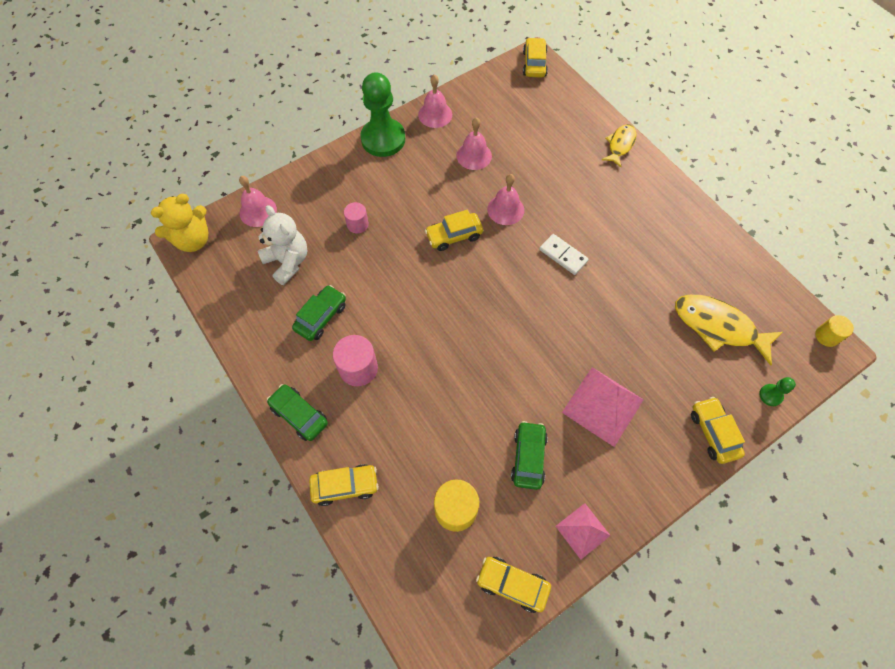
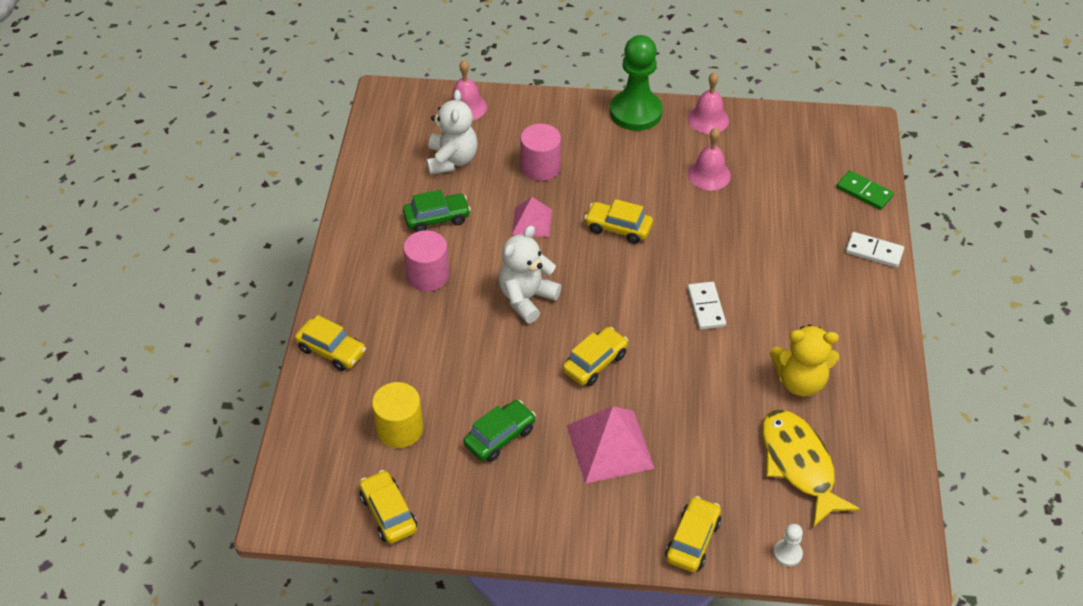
camera: 40 degrees right, 15 degrees down
(193, 240) = (393, 98): yellow teddy bear -> yellow teddy bear (800, 381)
(299, 415) = (347, 277): green car -> none
(357, 224) = (540, 167): pink cylinder -> pink cylinder, size x1.60
(444, 335) = (526, 298): none -> white teddy bear
(505, 209) = (691, 236): pink bell -> none
(534, 64) = (861, 130): yellow car -> yellow car (595, 363)
(576, 107) = (864, 192): none -> green domino
(582, 530) = (488, 521): pink pyramid -> pink pyramid (531, 222)
(620, 145) = (874, 251): yellow fish -> white domino
(770, 395) = (787, 553): green pawn -> white pawn
(827, 336) = (911, 550): yellow cylinder -> none

